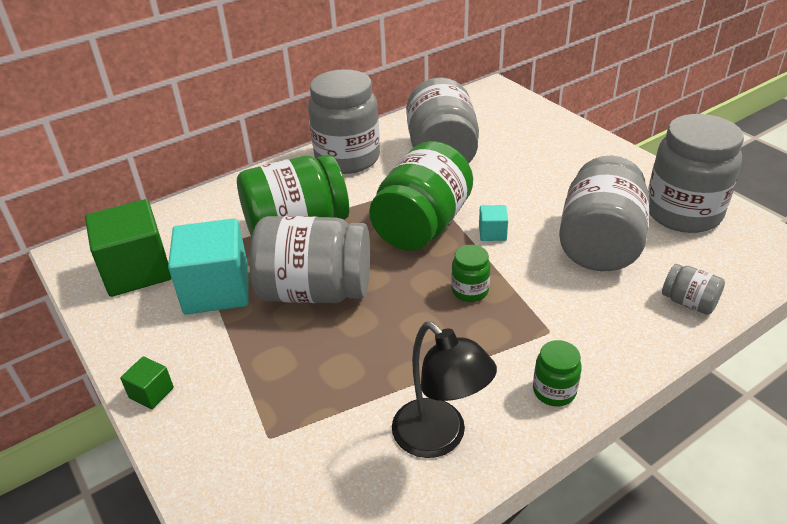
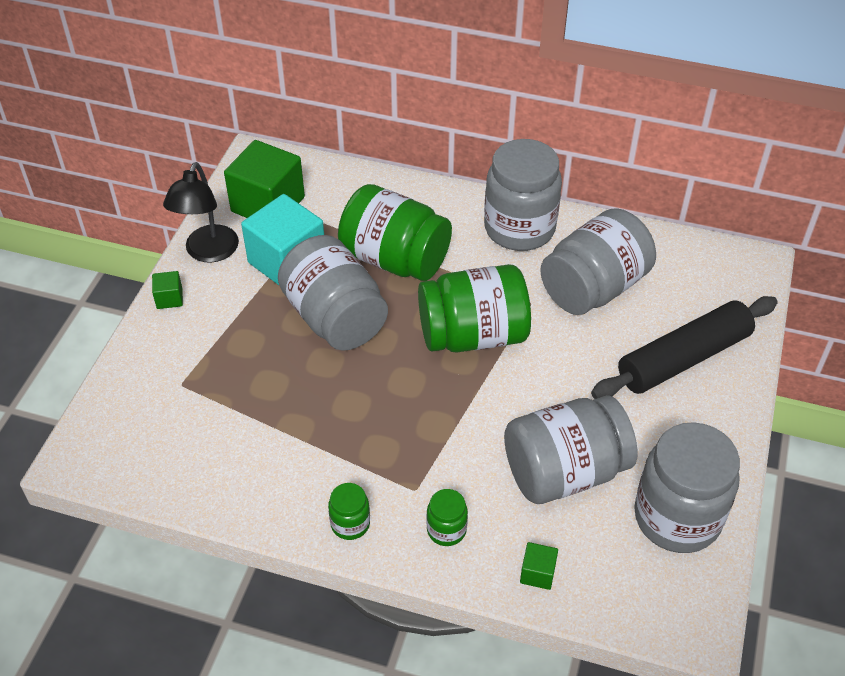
camera: 50 degrees right, 10 degrees up
(439, 438) = (251, 478): black lamp -> black lamp (208, 252)
(470, 291) = (418, 412): green jar -> green jar (446, 530)
(492, 233) = (508, 388): turquoise cube -> none
(545, 148) = (683, 359): none -> black rolling pin
(688, 302) = (537, 573): grey jar -> green cube

